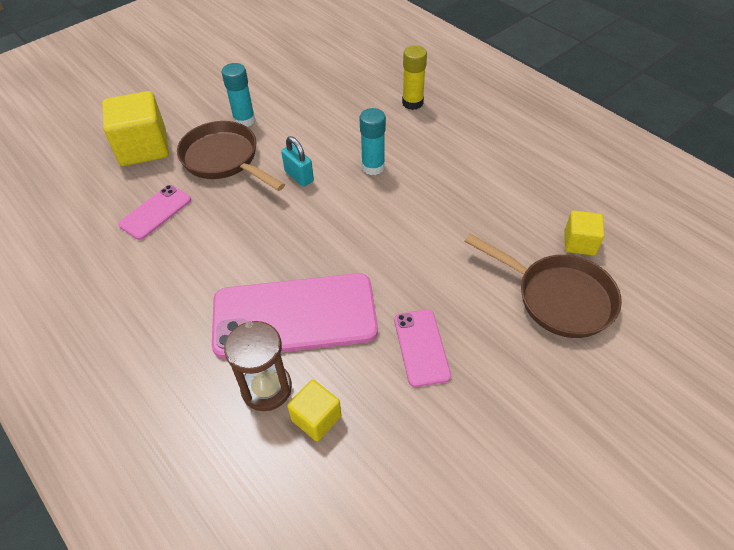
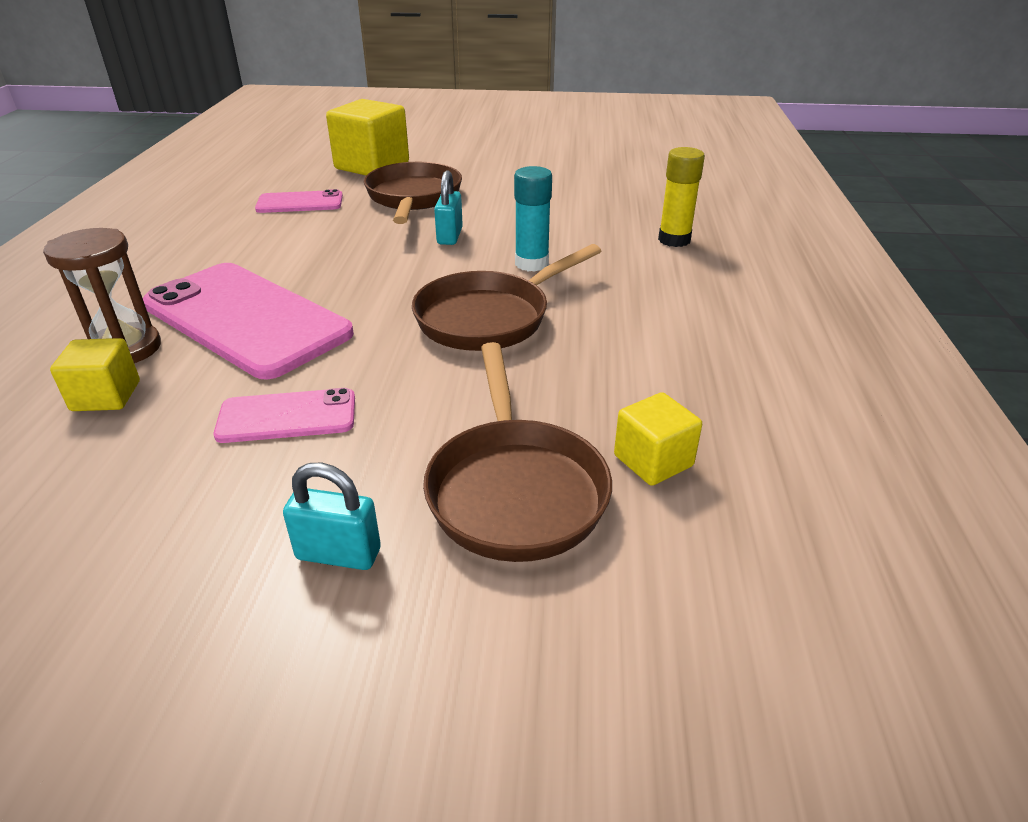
camera: 45 degrees right, 15 degrees down
(244, 120) = (481, 183): turquoise glue stick -> none
(410, 218) = (490, 317): none -> brown pan
(421, 347) = (287, 417): pink phone -> pink phone turned 45 degrees clockwise
(548, 381) = (338, 554): none -> turquoise padlock

